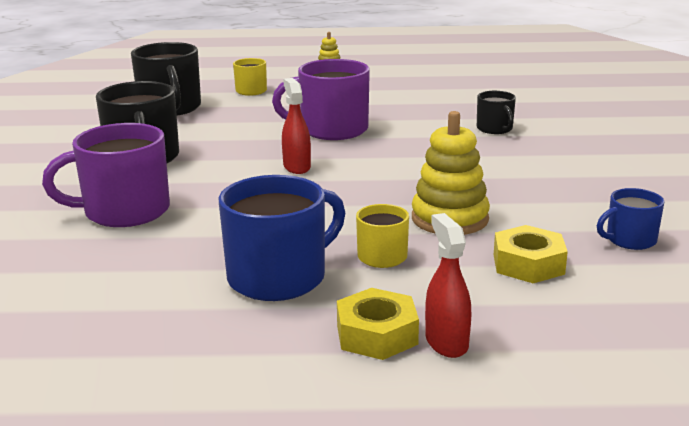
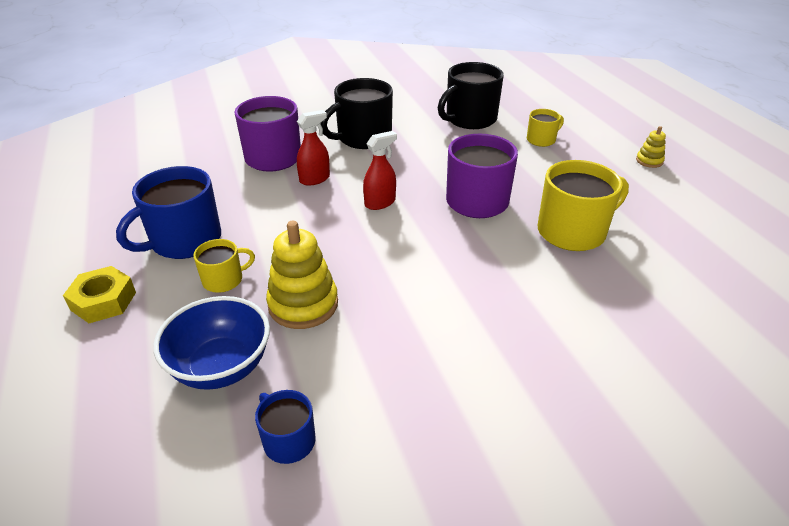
camera: 70 degrees right, 15 degrees up
(279, 277) = (184, 241): blue mug -> blue mug turned 105 degrees clockwise
(410, 107) = (573, 231): none -> yellow mug
(446, 342) = (90, 337): red spray bottle -> red spray bottle (315, 179)
(495, 129) = (552, 300): black mug -> none
(528, 264) = (221, 367): yellow nut -> blue bowl

